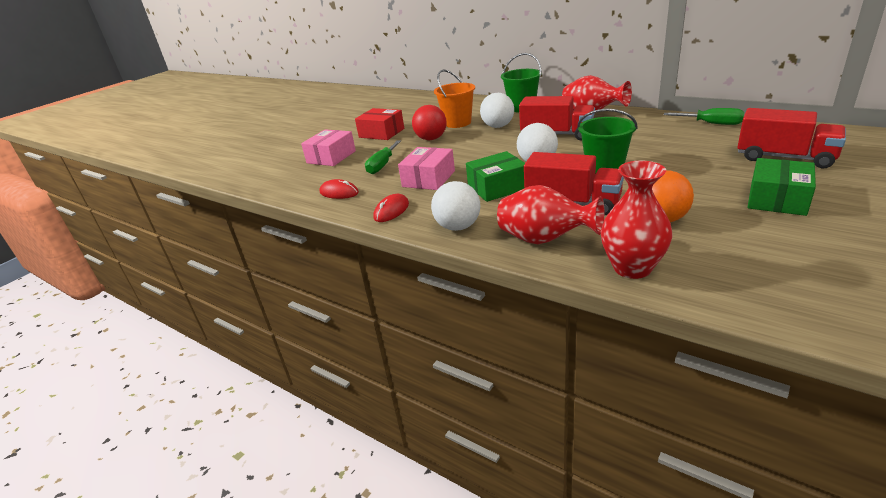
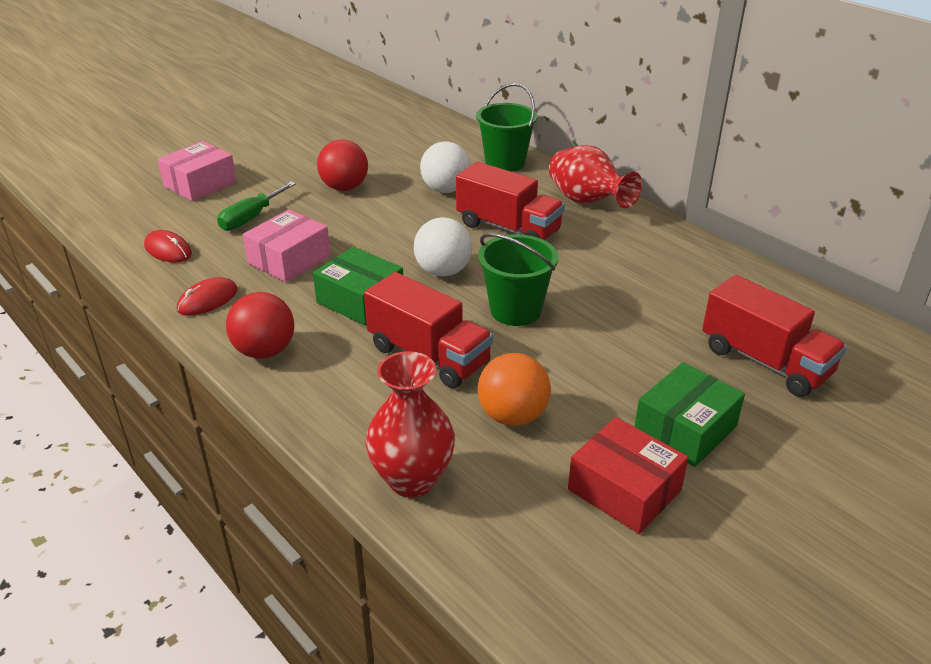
camera: 10 degrees right, 5 degrees up
(381, 133) = (291, 157): red box -> red box (624, 490)
(457, 123) = (400, 167): orange bucket -> none
(458, 227) = (265, 351): white ball -> red ball
(497, 187) = (360, 300): green box -> green box turned 45 degrees clockwise
(544, 240) = (348, 404): red vase -> none
(711, 124) = (729, 269): green screwdriver -> none

